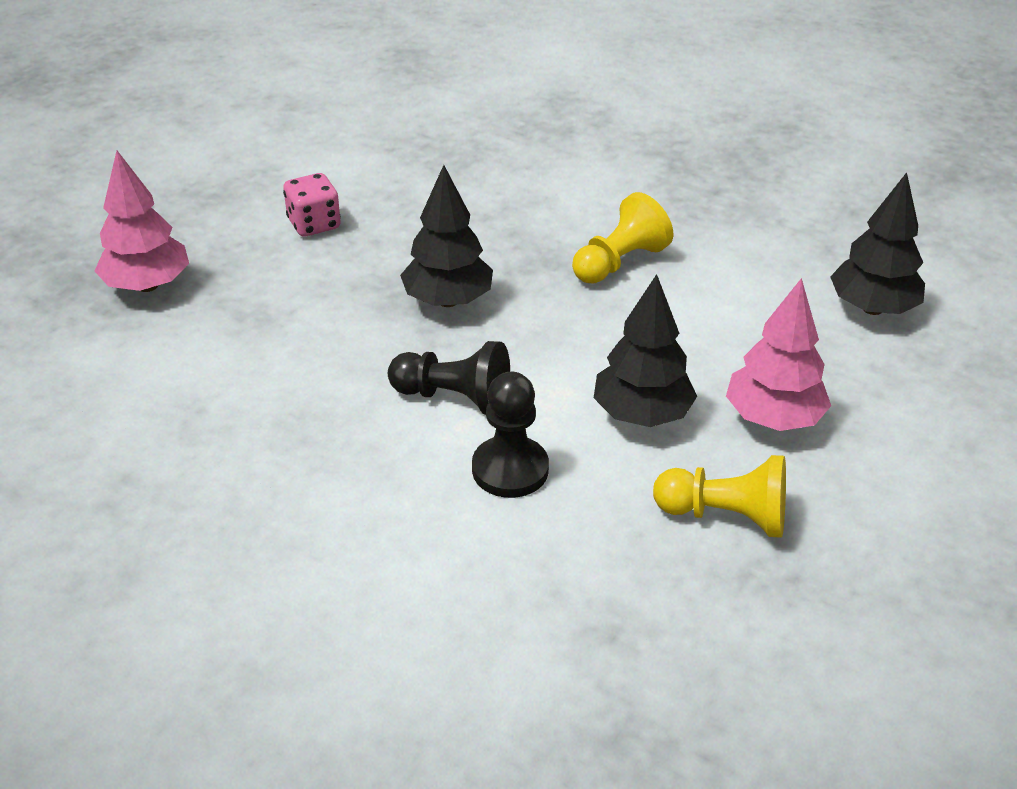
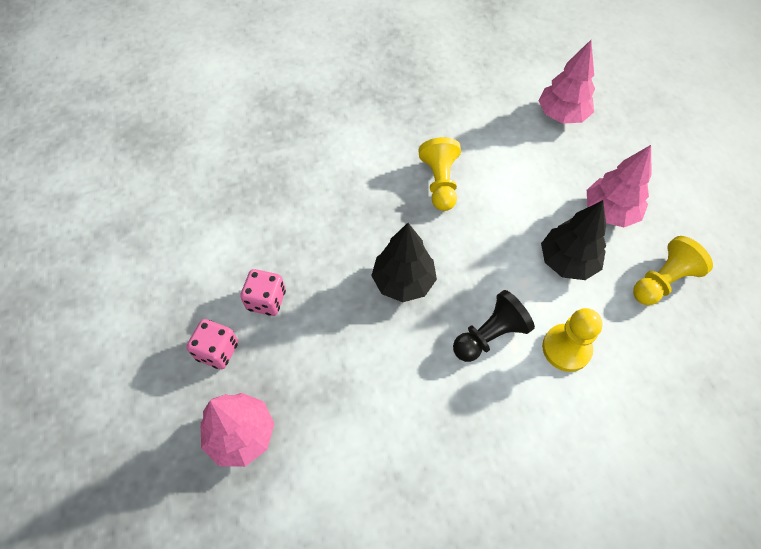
camera: 50 degrees left, 20 degrees up
(223, 225) = (217, 351): none -> pink dice
(510, 469) = (566, 348): black pawn -> yellow pawn
(872, 308) = (562, 115): black tree -> pink tree

